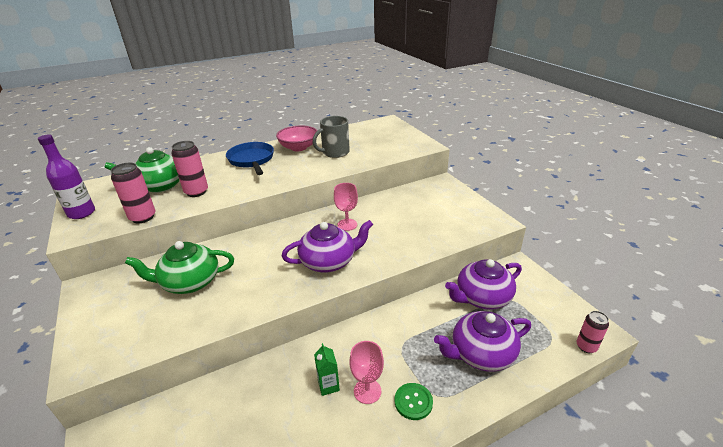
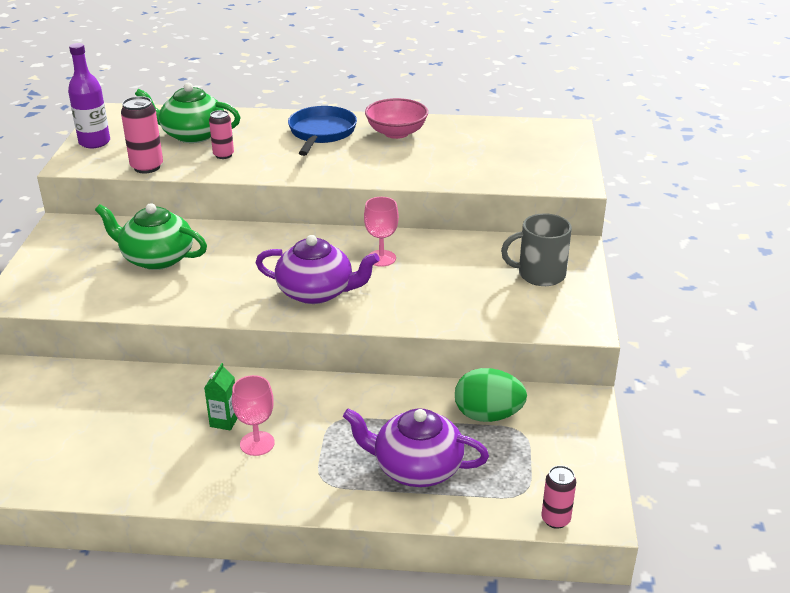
camera: 30 degrees right, 0 degrees up
(196, 192) = (223, 155): pink can -> pink can, size x0.65
(335, 152) = (436, 154): grey mug -> grey mug (540, 274)
(413, 402) = (293, 473): green button -> none
(482, 297) = (488, 415): purple teapot -> green egg

